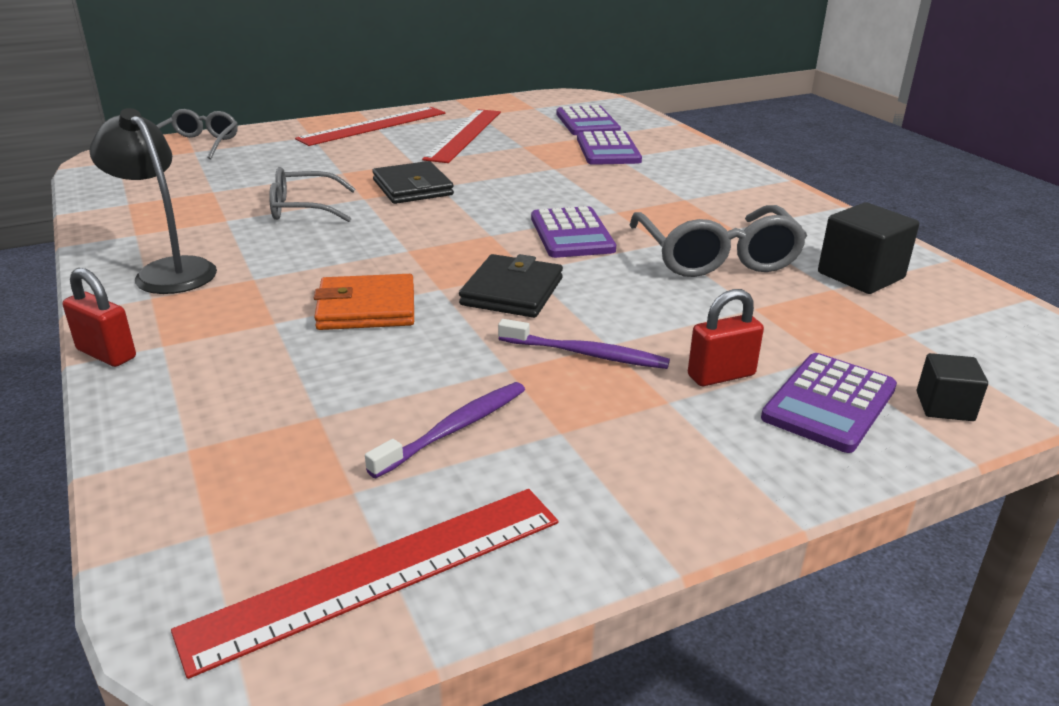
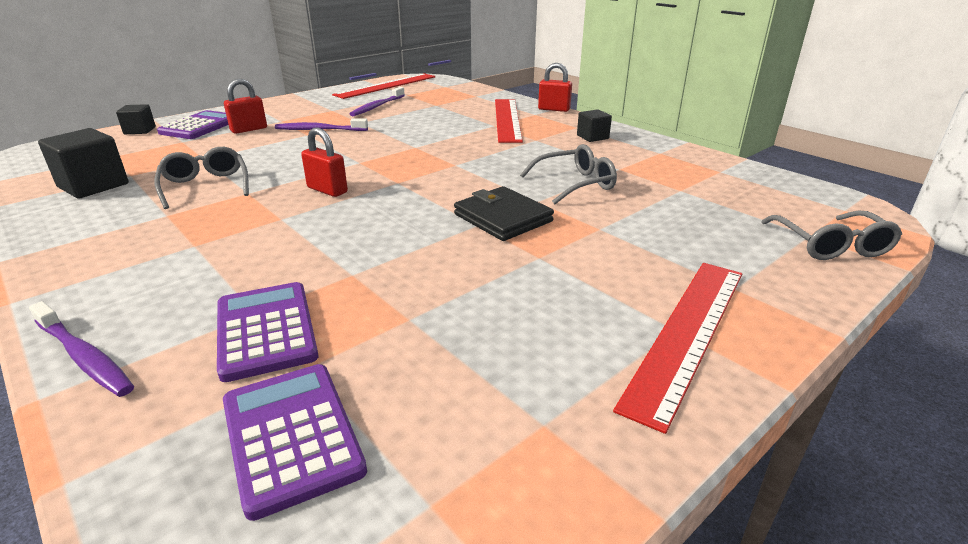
camera: 165 degrees right, 0 degrees up
(168, 271) = (592, 137): black lamp -> black cube
(366, 308) = (451, 134): orange wallet -> none
(464, 135) = (518, 333): red ruler -> red ruler (507, 119)
(512, 291) = (367, 149): black wallet -> none
(572, 234) = (327, 190): purple calculator -> red padlock
(707, 152) = (84, 357): none -> purple toothbrush
(716, 257) = (205, 186): grey glasses -> grey glasses, size x0.66

